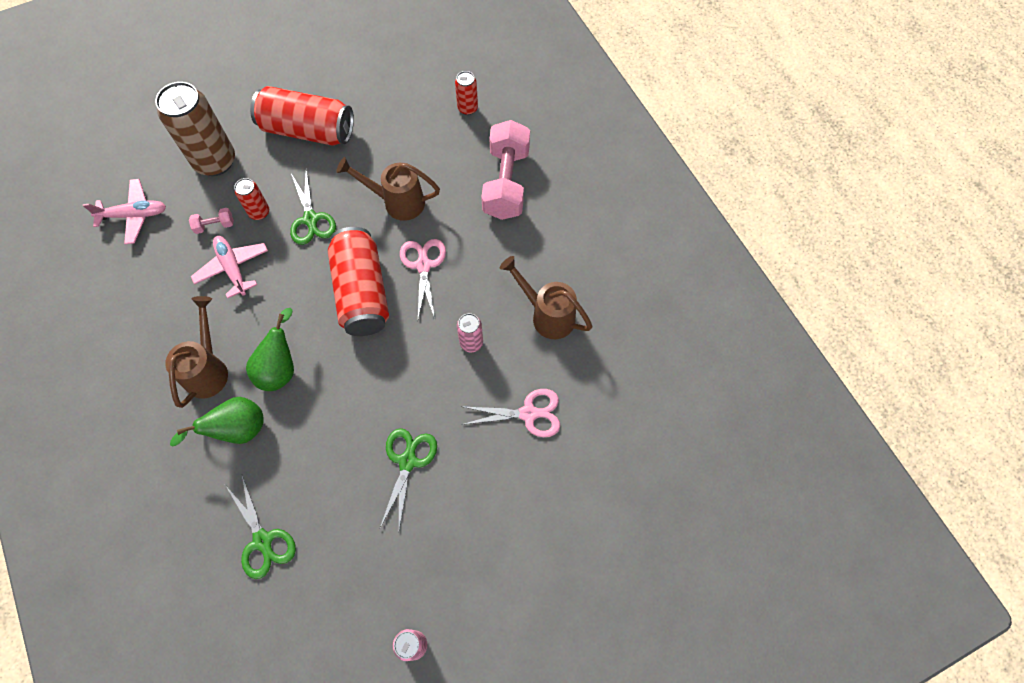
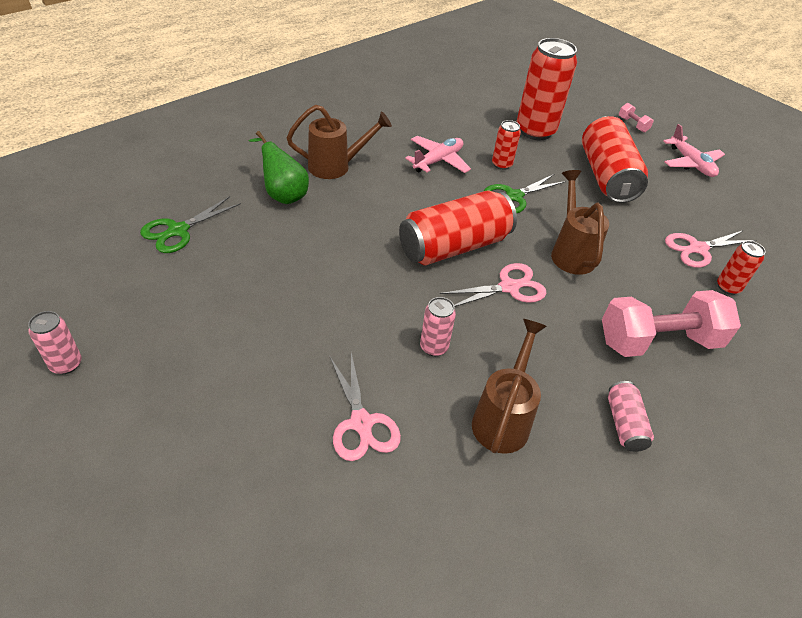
camera: 70 degrees right, 20 degrees down
(134, 215) = (459, 102): pink plane -> pink plane (691, 163)
(215, 161) = (535, 131): brown can -> red can
(215, 225) = (474, 143): pink dumbbell -> pink dumbbell (633, 124)
(280, 368) = (351, 208): green pear -> none
(407, 461) = (275, 318): green scissors -> none
(421, 106) = (698, 249): none -> pink scissors
(569, 239) = (624, 424): none -> pink can

